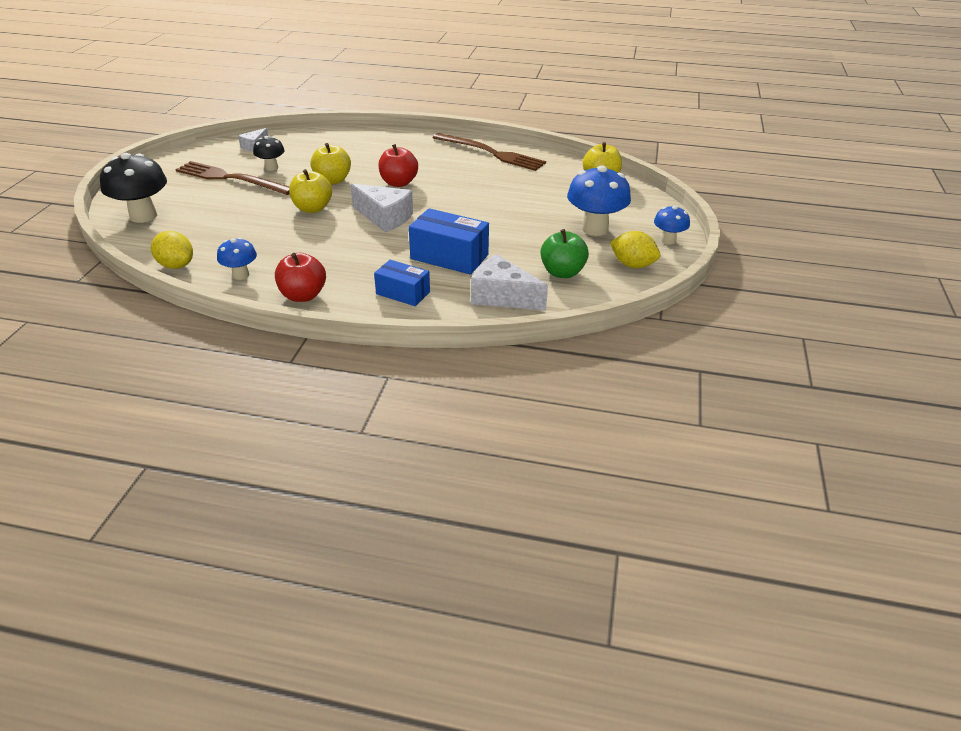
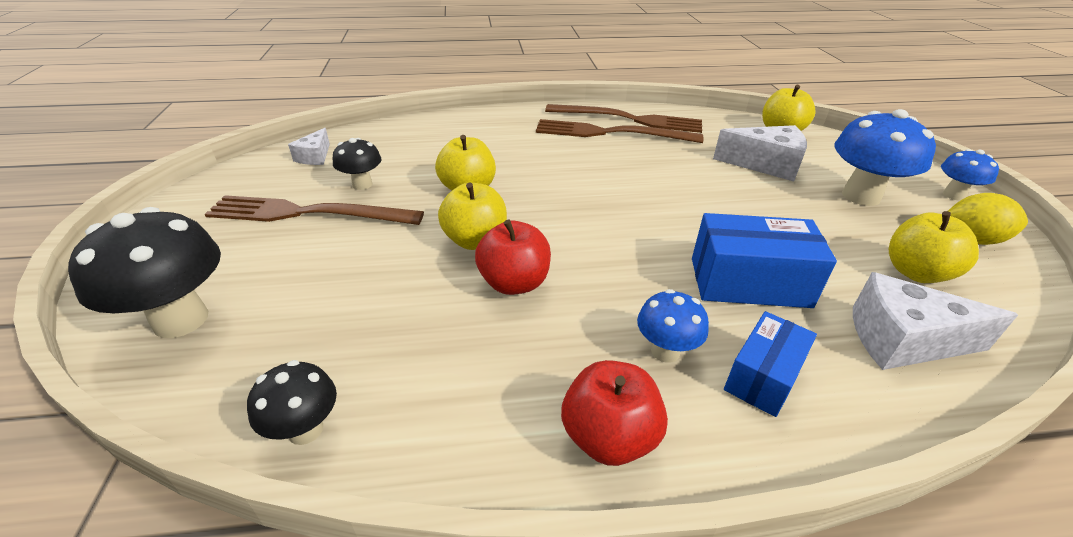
camera: 20 degrees left, 0 degrees up
(176, 265) = (305, 430): yellow lemon -> black mushroom
(241, 275) = (454, 417): blue mushroom -> blue mushroom (665, 351)
(385, 217) = (593, 234): white cheese -> white cheese (765, 165)
(398, 183) = (560, 176): red apple -> red apple (514, 283)
(403, 293) = (763, 376): blue box -> blue box turned 60 degrees counterclockwise
(466, 161) = (612, 133): none -> brown fork
(562, 272) = (916, 272): green apple -> yellow apple

